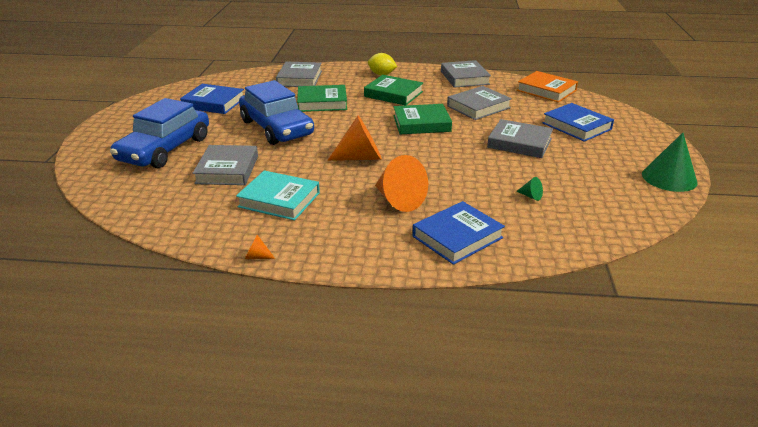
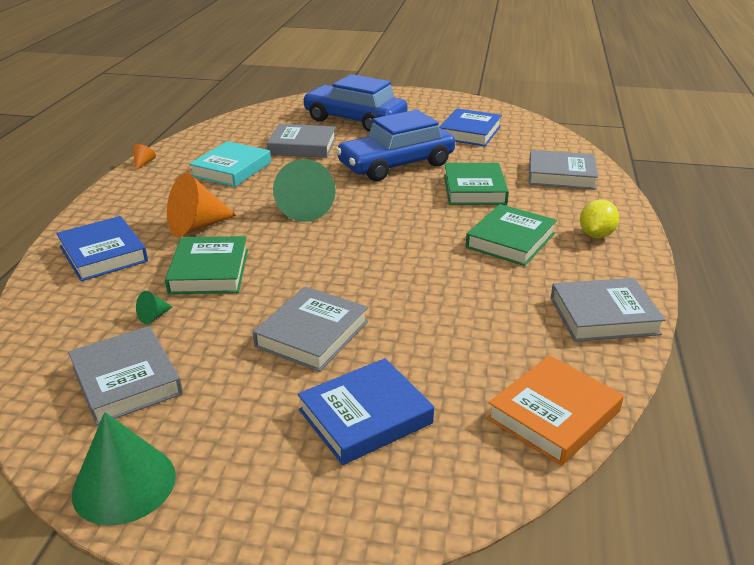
camera: 95 degrees right, 0 degrees up
(361, 157) = (305, 209): orange cone -> green cone
(421, 123) = (397, 255): green book -> green book (209, 271)
(478, 107) = (460, 313): grey book -> grey book (126, 380)

